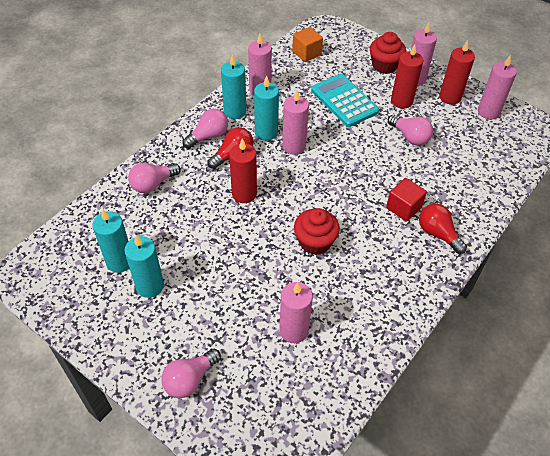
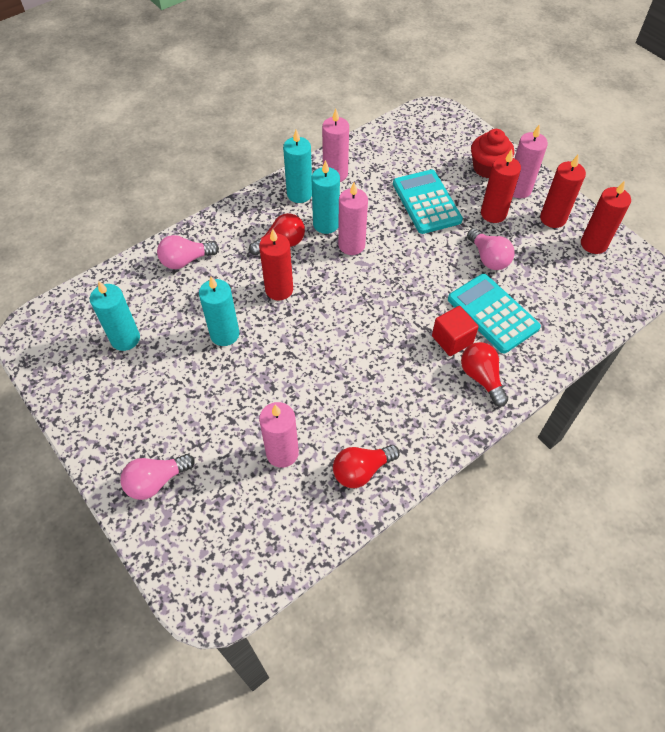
camera: 15 degrees right, 5 degrees up
(150, 286) = (147, 371): turquoise candle -> turquoise candle (224, 334)
(208, 136) = (261, 217): pink light bulb -> none
(306, 53) = (402, 139): orange cube -> none
(315, 242) = (338, 359): red cupcake -> none
(366, 330) = (361, 470): none -> red light bulb
(428, 181) = (492, 313): none -> turquoise calculator
(488, 112) = (593, 244): pink candle -> red candle

